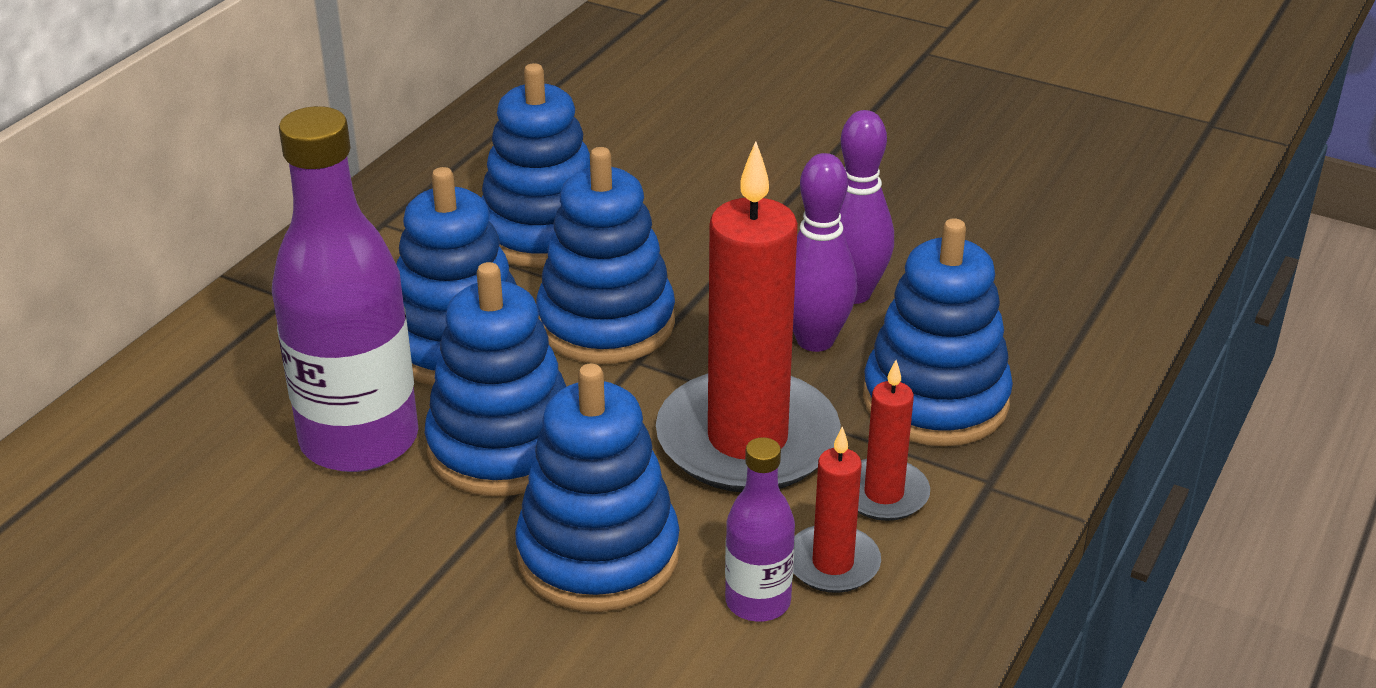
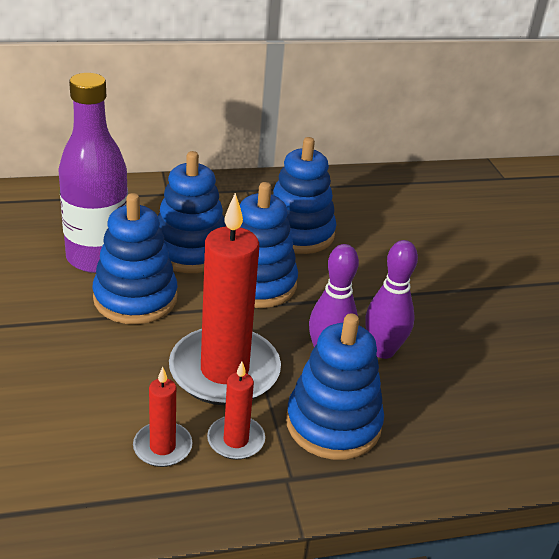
camera: 45 degrees right, 0 degrees up
(598, 555) = (91, 363): blue stacking toy -> none
(758, 602) = (108, 433): purple bottle -> none

